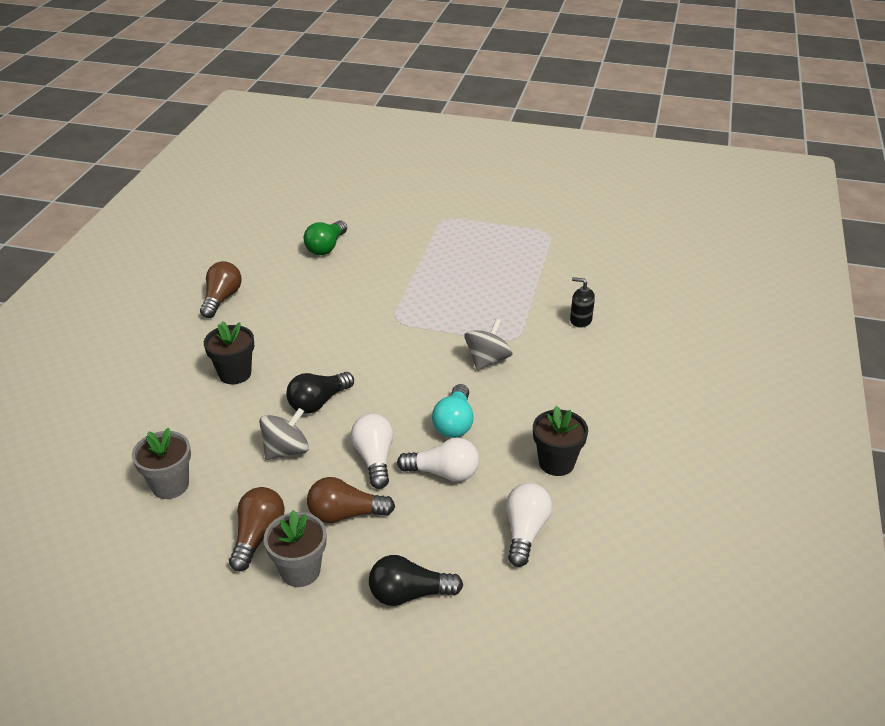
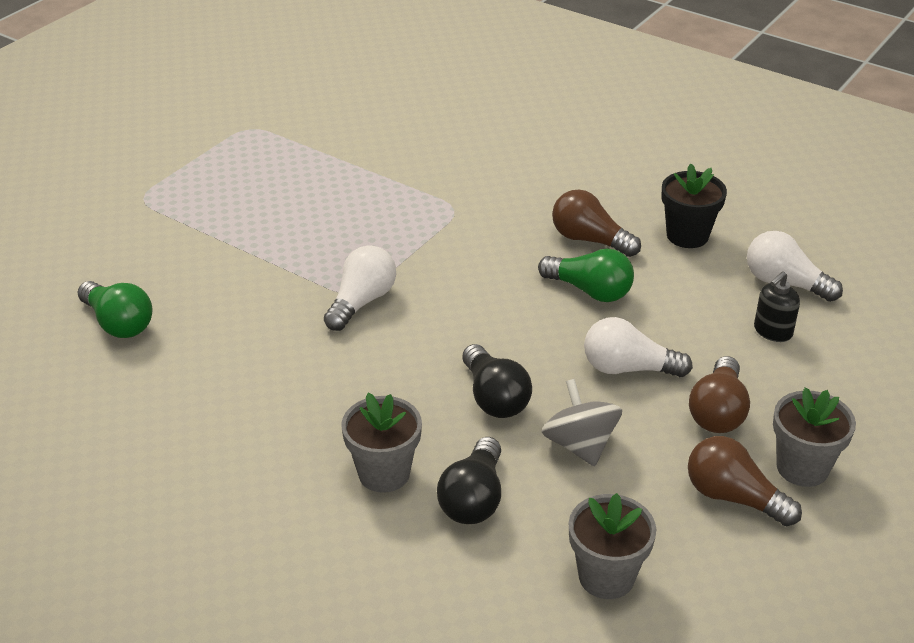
camera: 70 degrees left, 0 degrees up
(221, 299) = (174, 462): brown light bulb -> brown light bulb (589, 240)
(235, 374) = (384, 473): black flower pot -> grey flower pot
(409, 594) = (856, 385): black light bulb -> black light bulb (474, 498)
(443, 473) = (674, 319): white light bulb -> white light bulb (361, 302)
(454, 423) = (590, 291): turquoise light bulb -> green light bulb
(487, 360) = (485, 238): grey spinning top -> none
(580, 320) = (449, 154): black soap dispenser -> black soap dispenser (772, 331)

